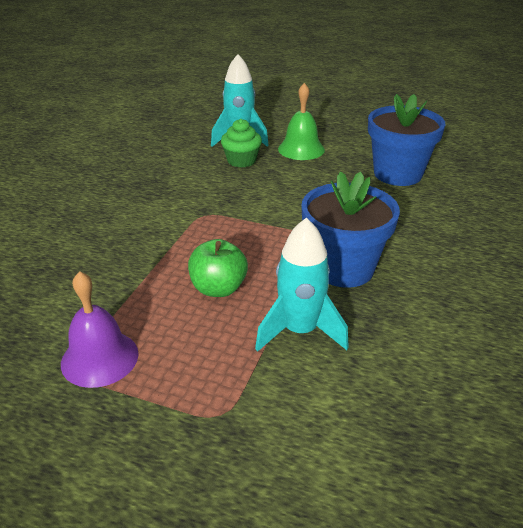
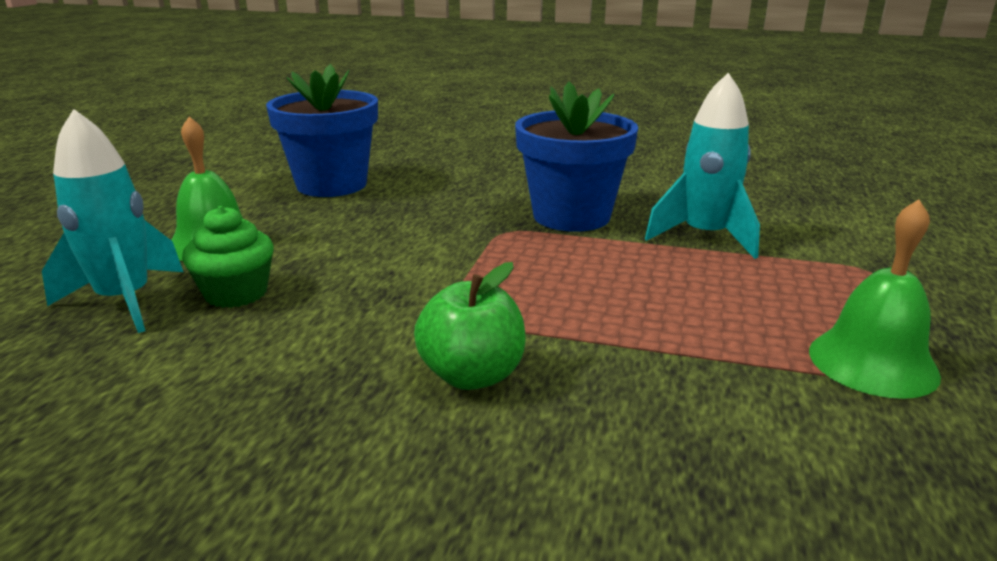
camera: 95 degrees left, 10 degrees down
(99, 358) = (872, 362): purple bell -> green bell
(218, 288) = (654, 287): green apple -> green apple (472, 375)

